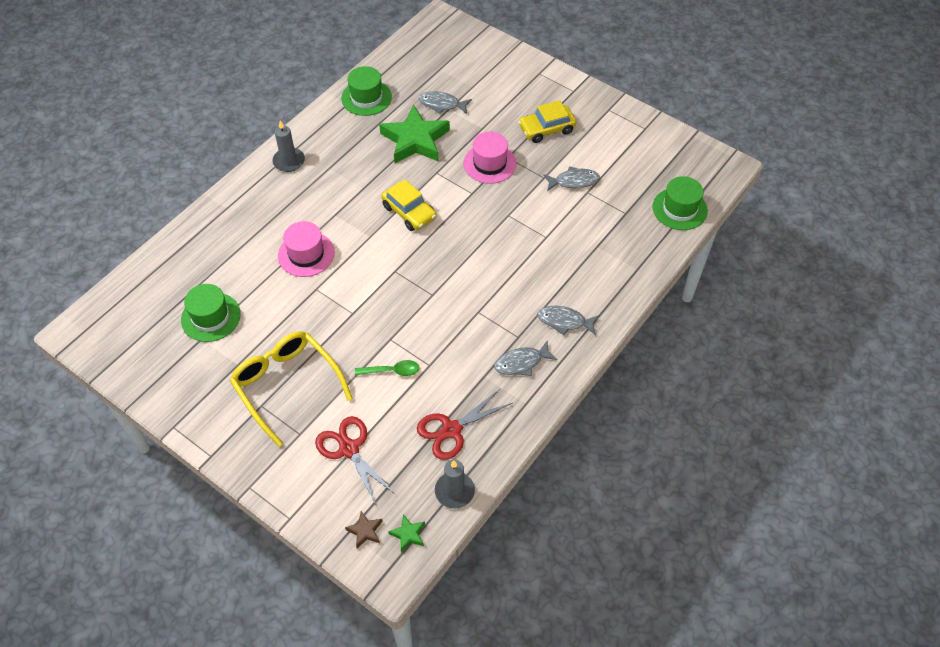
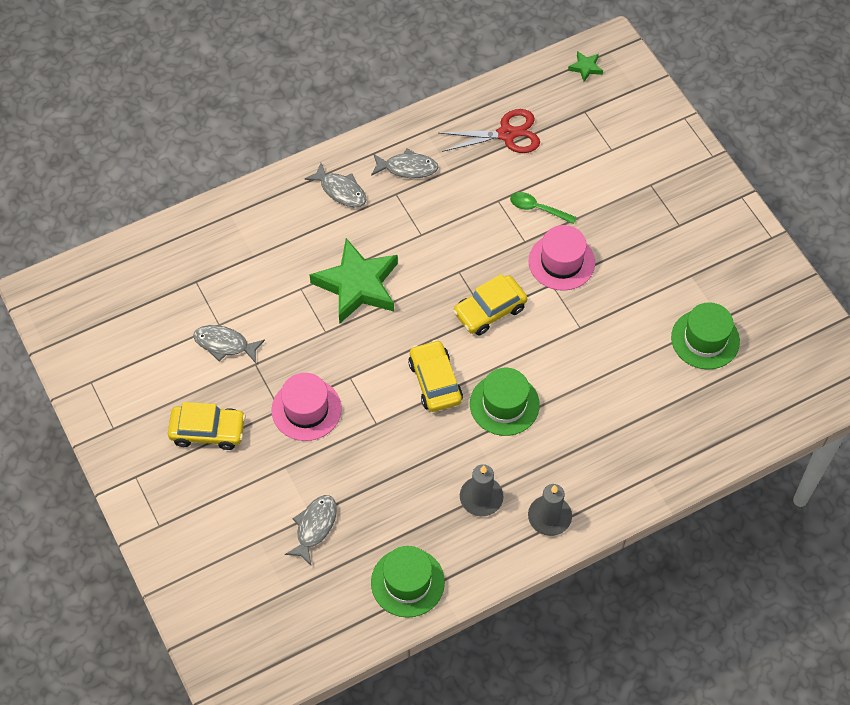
camera: 155 degrees left, 5 degrees up
(287, 386) = (647, 234): yellow glasses -> none
(306, 254) = (575, 374): pink hat -> pink hat (561, 262)
(348, 449) = (609, 154): red scissors -> none
(365, 531) = (621, 84): brown star -> none
(393, 275) = (489, 310): none -> yellow car
(415, 140) = (377, 483): green star -> green star (357, 285)
(442, 104) = (314, 527): grey fish -> grey fish turned 105 degrees counterclockwise
(454, 491) = (530, 85): grey candle -> grey candle (481, 497)
(679, 209) = (134, 262): green hat -> green hat (504, 404)

